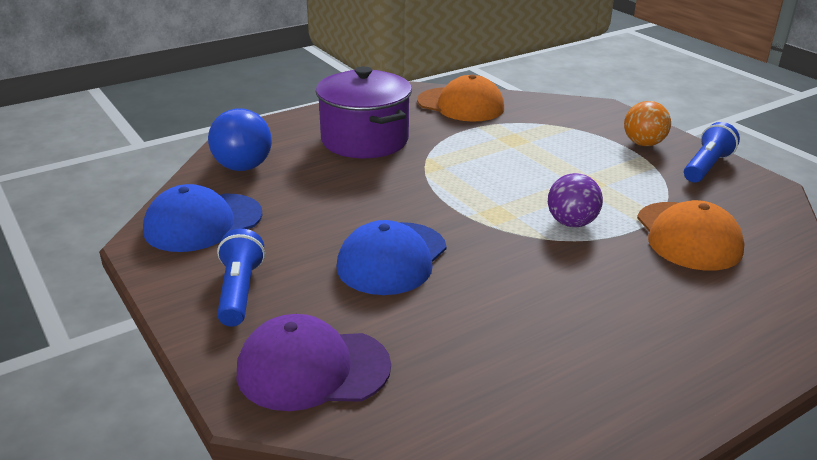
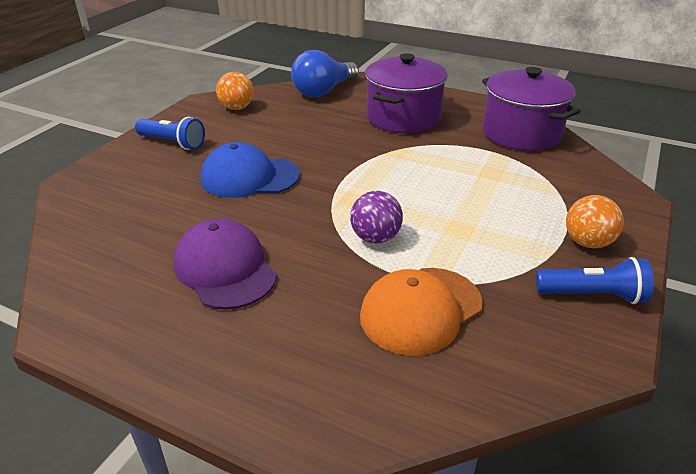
camera: 60 degrees right, 5 degrees up
(203, 223) = (237, 108): blue cap -> orange ball
(239, 291) = (173, 143): blue flashlight -> blue flashlight turned 60 degrees clockwise
(312, 369) = (109, 189): purple cap -> purple cap (225, 269)
(461, 105) = (521, 133): orange cap -> purple pot

